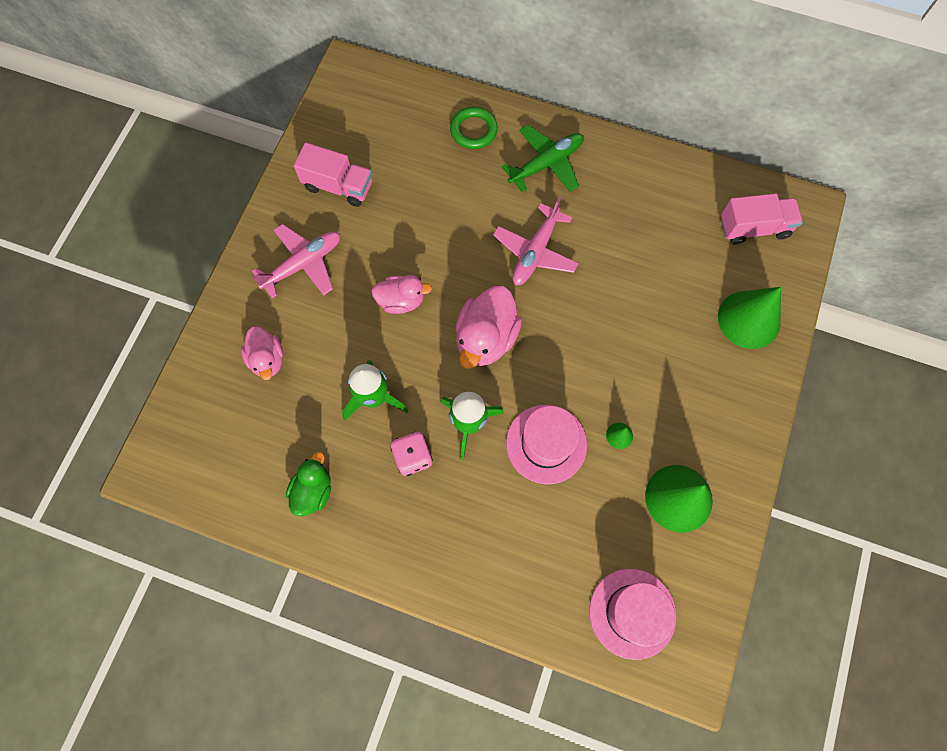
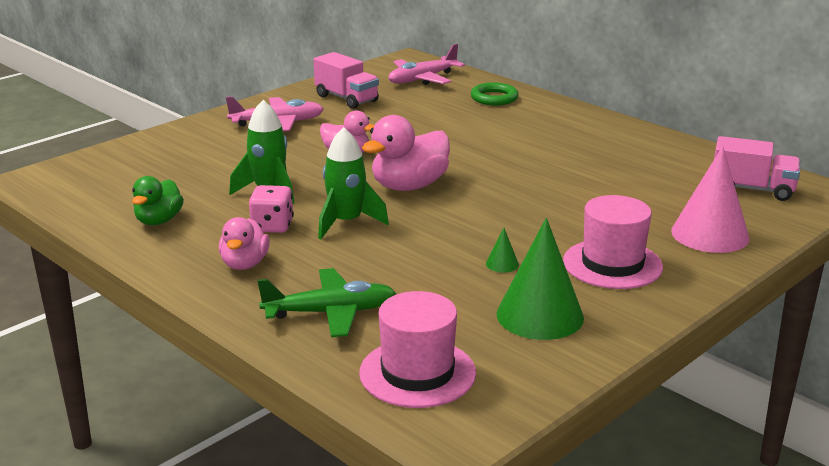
camera: 25 degrees right, 45 degrees down
(267, 359) = (195, 154): pink duck -> pink duck (244, 264)
(313, 490) = (159, 221): green duck -> green duck turned 150 degrees clockwise
(535, 252) = (500, 157): pink plane -> pink plane (422, 79)
(546, 163) = (551, 122): green plane -> green plane (331, 313)
(546, 444) = (416, 250): pink hat -> pink hat (612, 264)
(749, 319) = (710, 234): green cone -> pink cone

